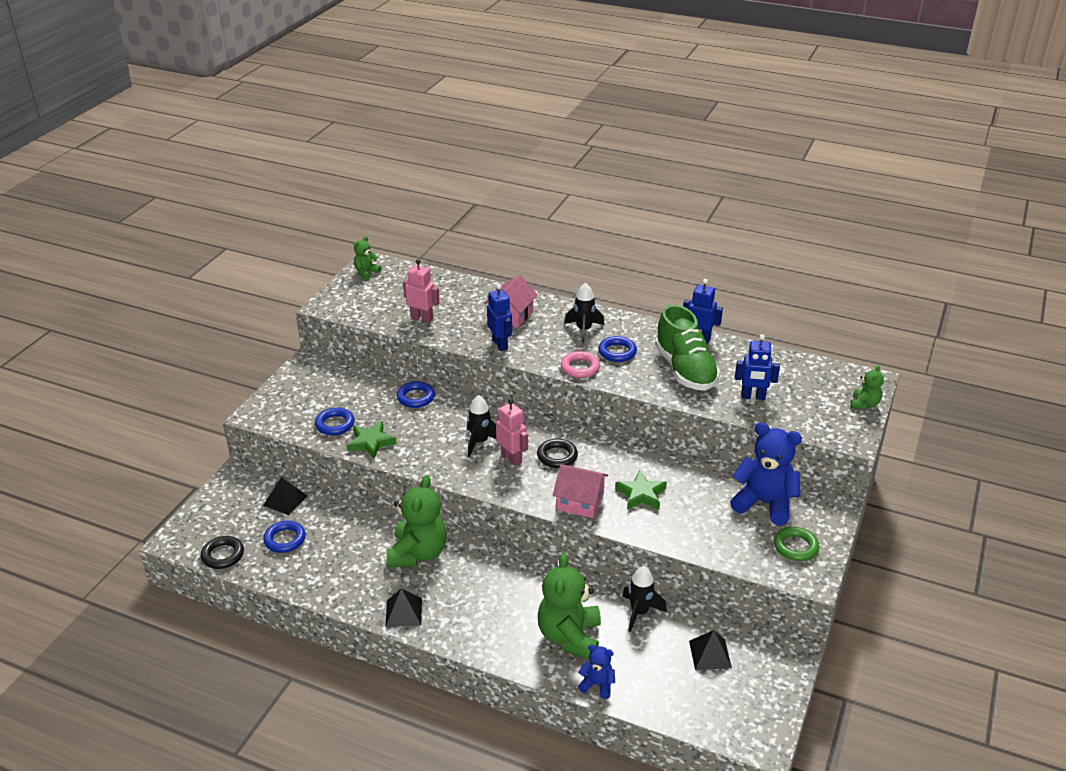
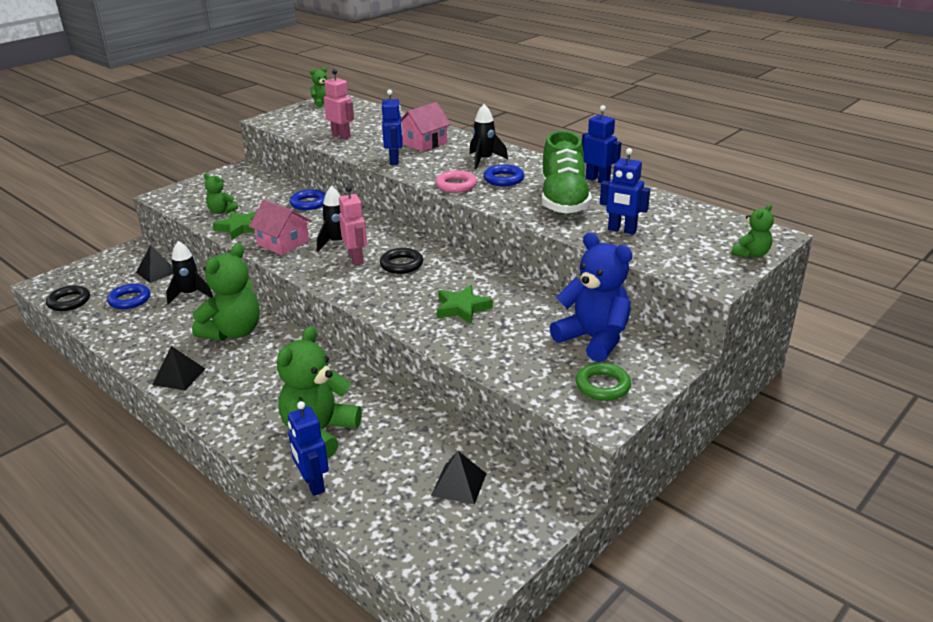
camera: 20 degrees right, 5 degrees down
(335, 424) = (221, 211): blue ring -> green teddy bear
(580, 501) = (394, 303): pink house -> pink house (283, 243)
(597, 684) = (313, 484): blue teddy bear -> blue robot
(639, 612) = (409, 427): black rocket -> black rocket (190, 294)

